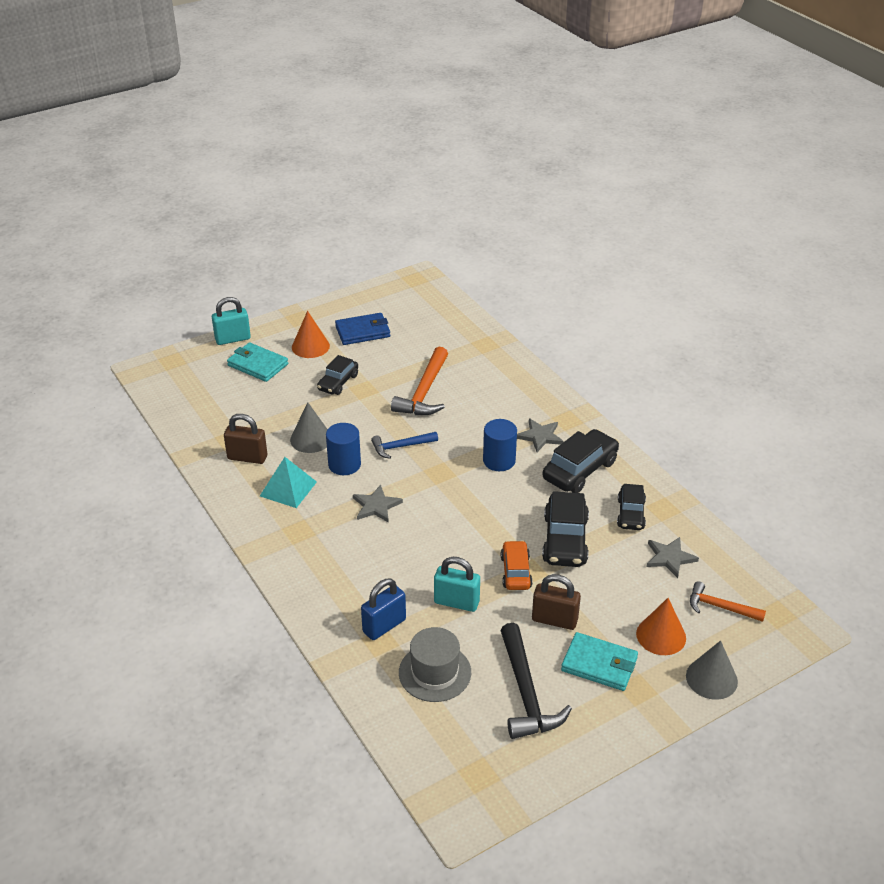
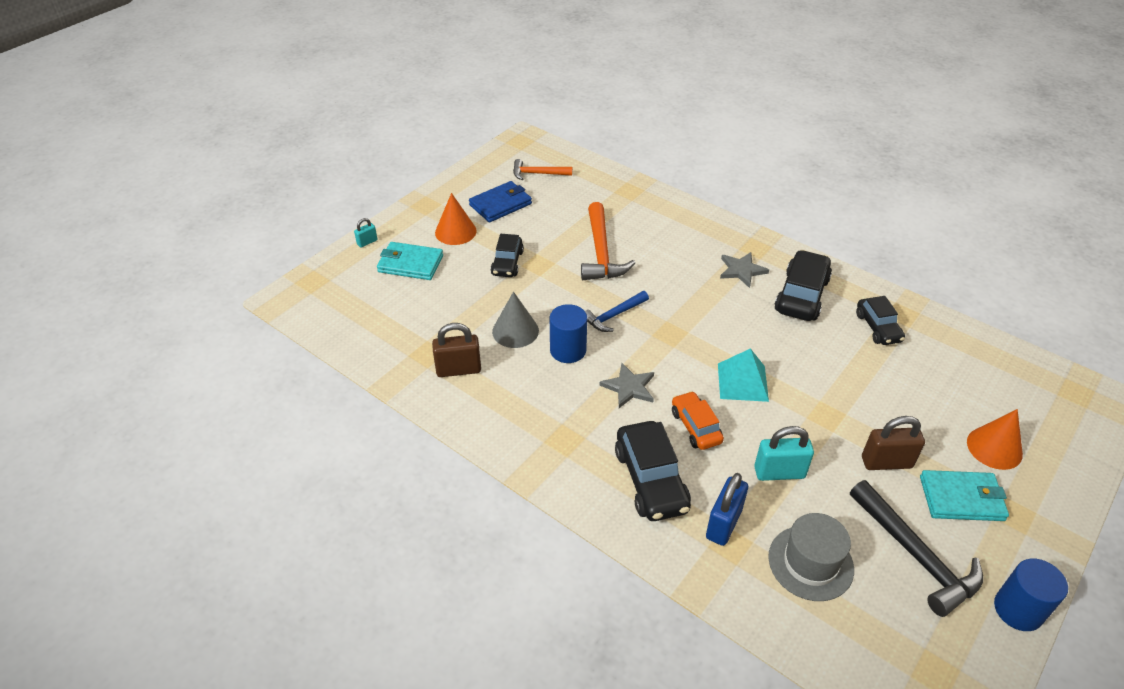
camera: 20 degrees left, 5 degrees up
(233, 339) = (367, 242): turquoise padlock -> turquoise padlock, size x0.53
(288, 489) = (524, 393): turquoise pyramid -> turquoise pyramid (742, 382)
(499, 461) = (719, 305): blue cylinder -> blue cylinder (1018, 610)
(516, 572) = (814, 420): orange car -> orange car (695, 427)
(565, 540) = (837, 372): black car -> black car (651, 480)
(669, 558) = (943, 363): grey star -> none
(711, 678) = (1071, 479): grey cone -> none
(720, 607) = (1024, 400): orange hammer -> orange hammer (538, 173)

